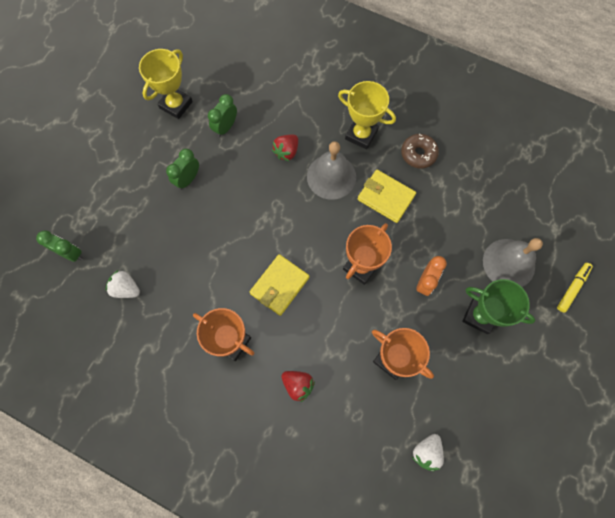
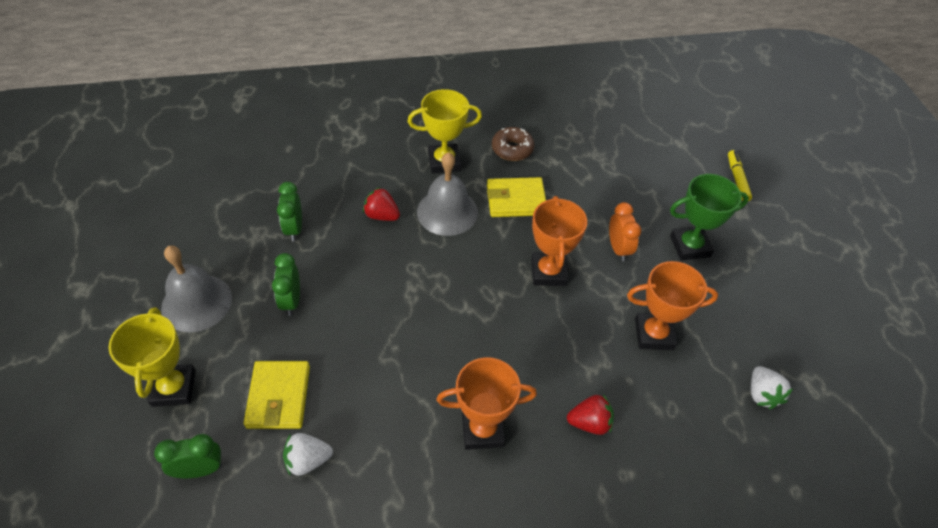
camera: 40 degrees left, 20 degrees down
(176, 105) = (216, 238): yellow trophy -> yellow trophy (173, 388)
(279, 285) = (484, 340): yellow wallet -> yellow wallet (279, 397)
(286, 152) = (382, 215): red strawberry -> red strawberry turned 120 degrees clockwise
(509, 263) = (671, 190): grey bell -> grey bell (196, 302)

